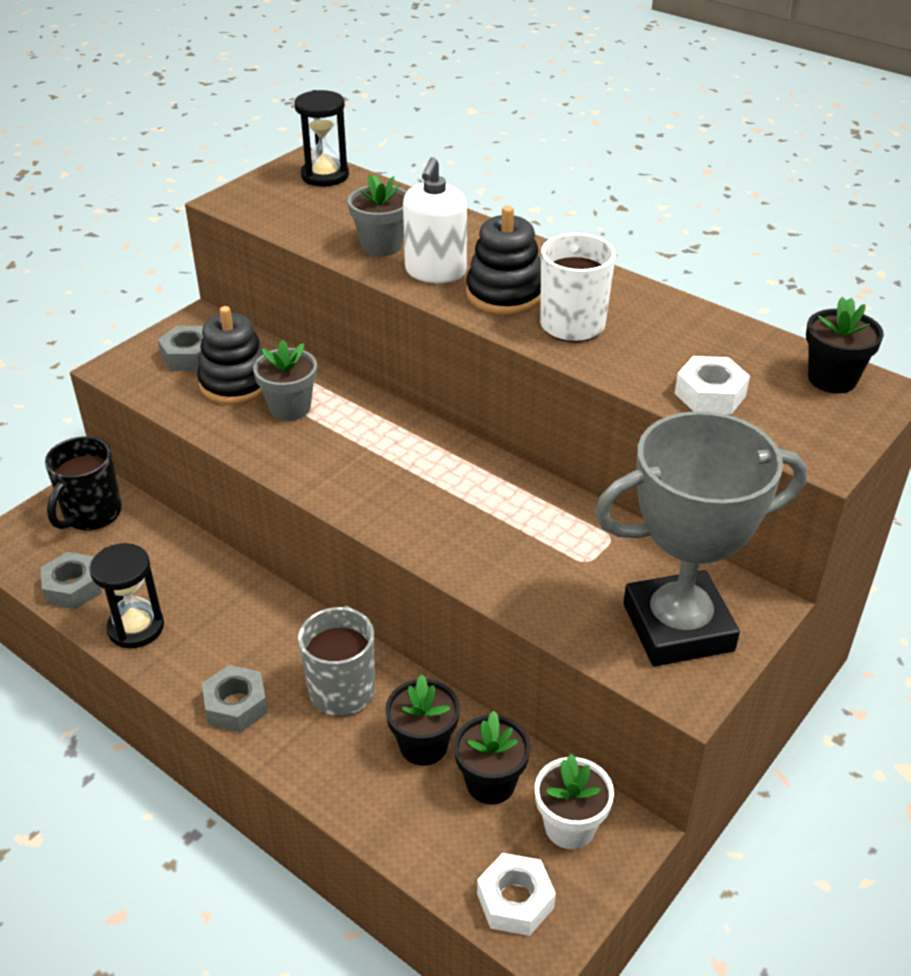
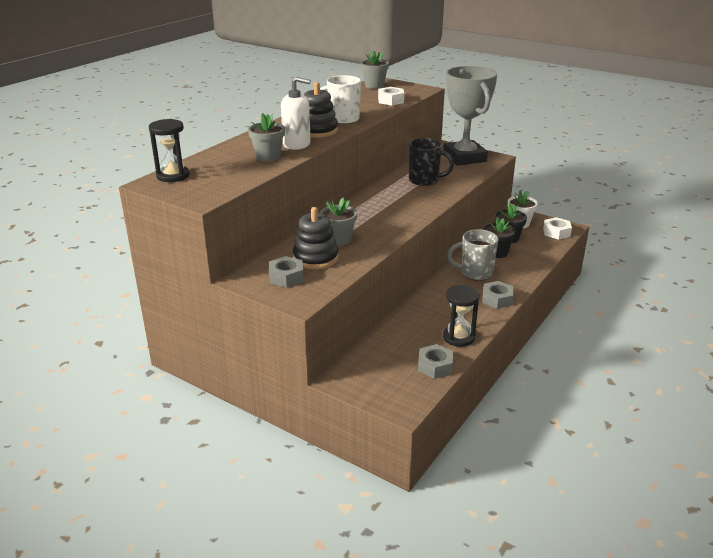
camera: 95 degrees left, 10 degrees down
(91, 514) = (367, 372): black mug -> black mug (424, 180)
(832, 379) = (374, 86): black flower pot -> grey flower pot

